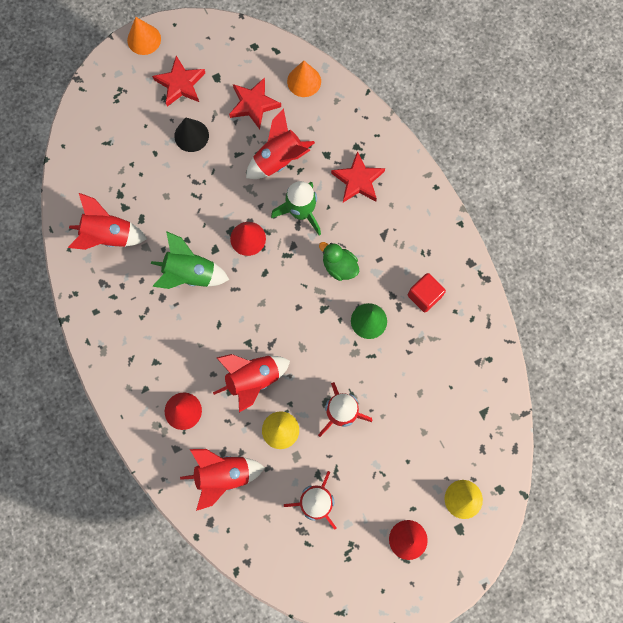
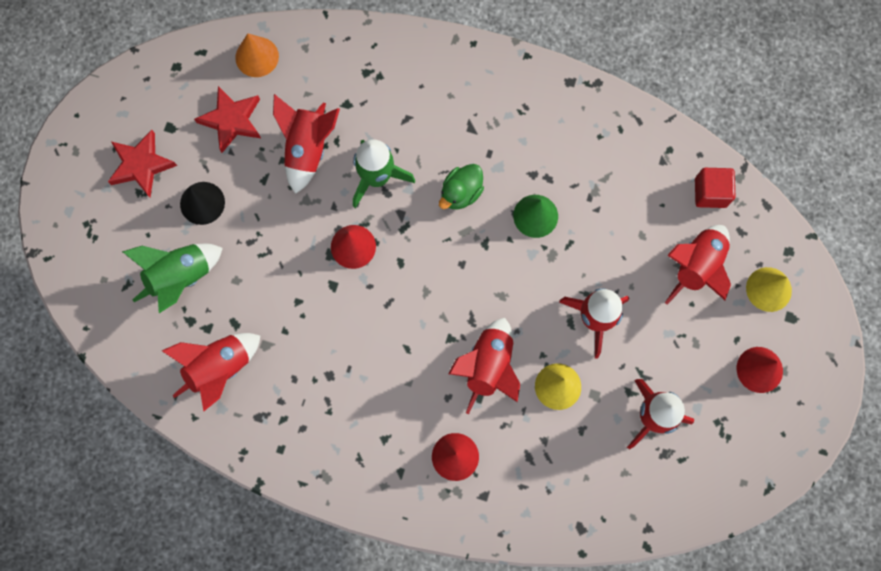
camera: 45 degrees left, 0 degrees up
(144, 39) = (61, 156): orange cone -> none
(190, 274) = (333, 329): green rocket -> green rocket (181, 277)
(223, 475) = (549, 476): red rocket -> red rocket (696, 267)
(339, 266) = (461, 193): green duck -> green duck turned 45 degrees counterclockwise
(358, 180) = (399, 101): red star -> none
(424, 296) = (560, 148): red cube -> red cube (710, 193)

